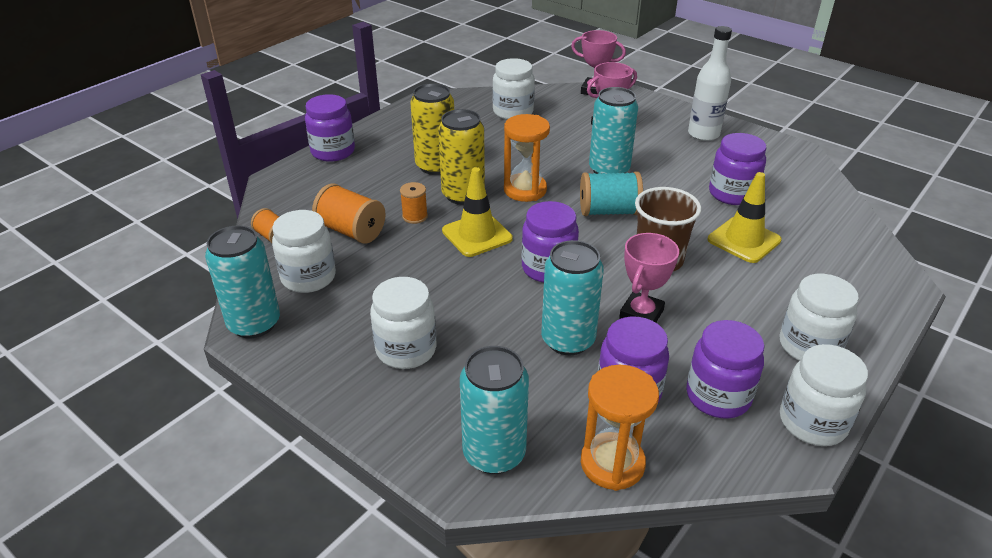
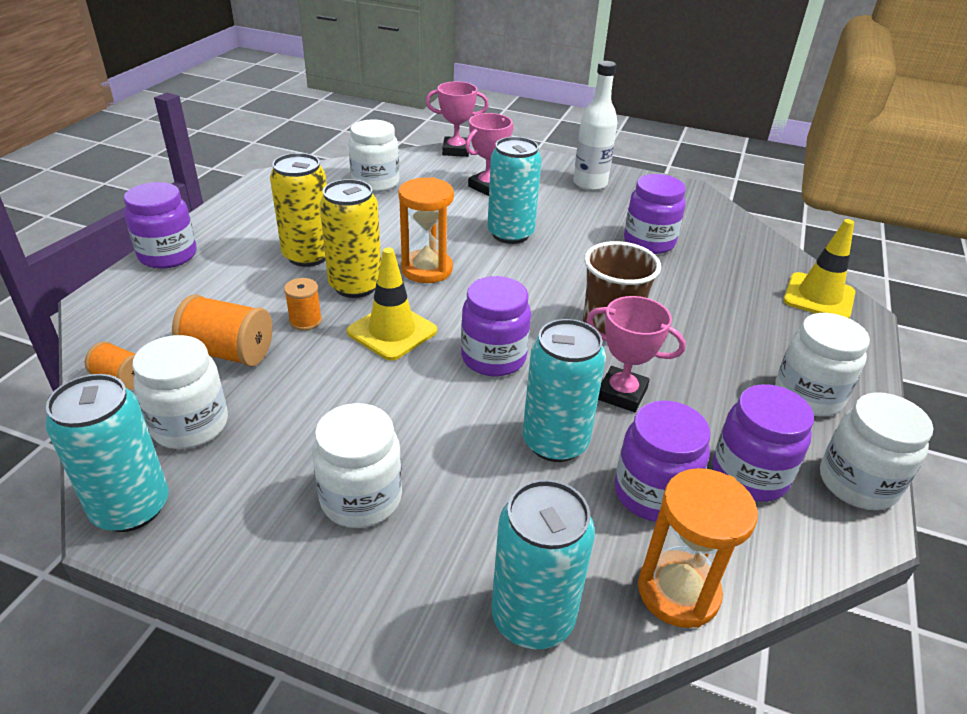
camera: 20 degrees left, 0 degrees up
(608, 211) = (531, 280): turquoise spool -> none
(641, 314) = (621, 394): pink trophy -> pink trophy turned 75 degrees counterclockwise
(744, 240) = (685, 290): yellow traffic cone -> yellow traffic cone (818, 297)

